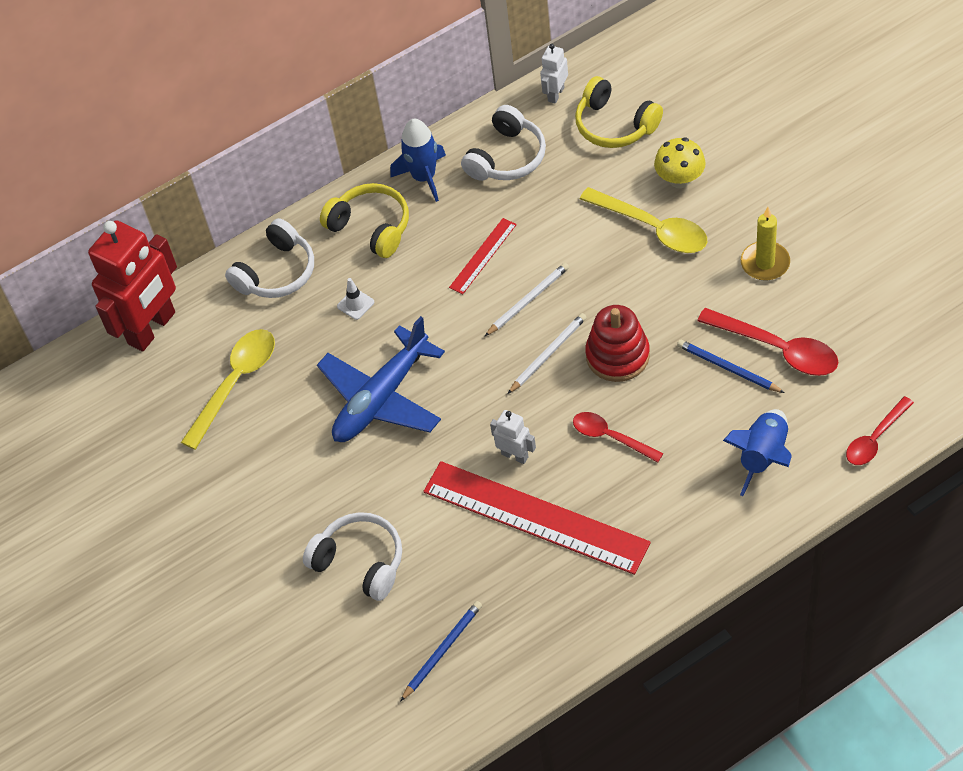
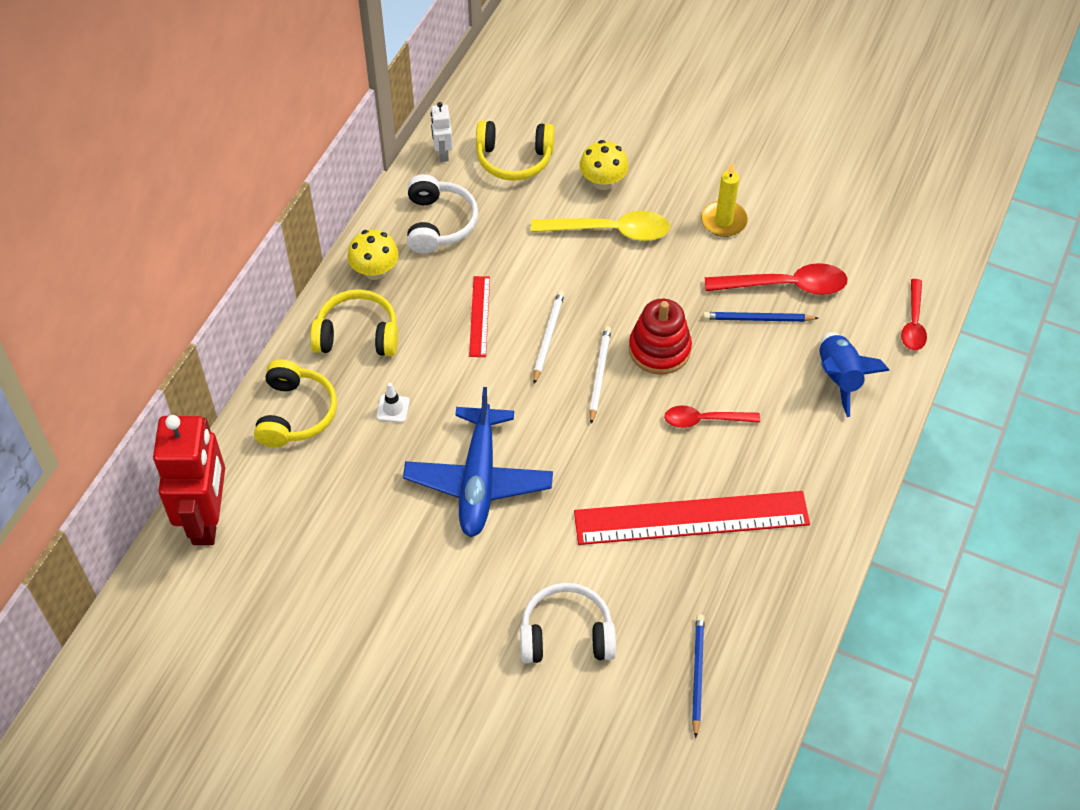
camera: 40 degrees left, 0 degrees up
(235, 383) = (329, 531): yellow spoon -> none
(277, 272) = (295, 413): white headphones -> yellow headphones
(424, 177) = (375, 271): blue rocket -> yellow mushroom
(515, 455) = (634, 474): white robot -> none

